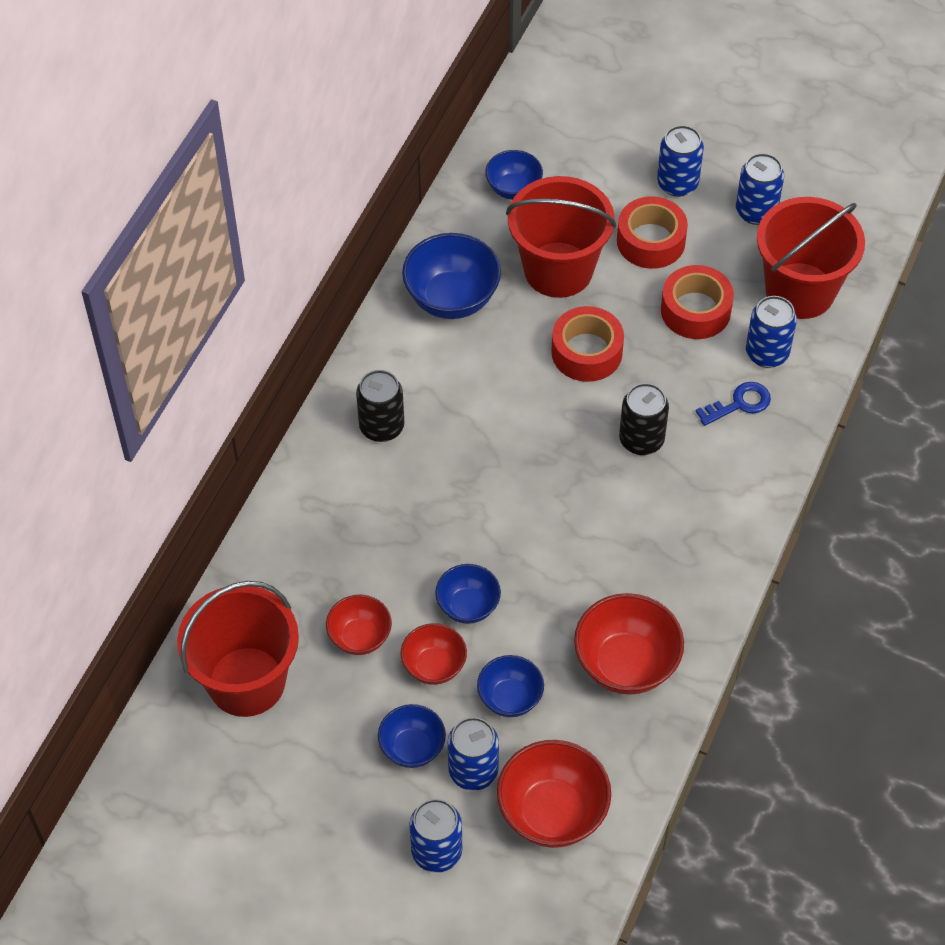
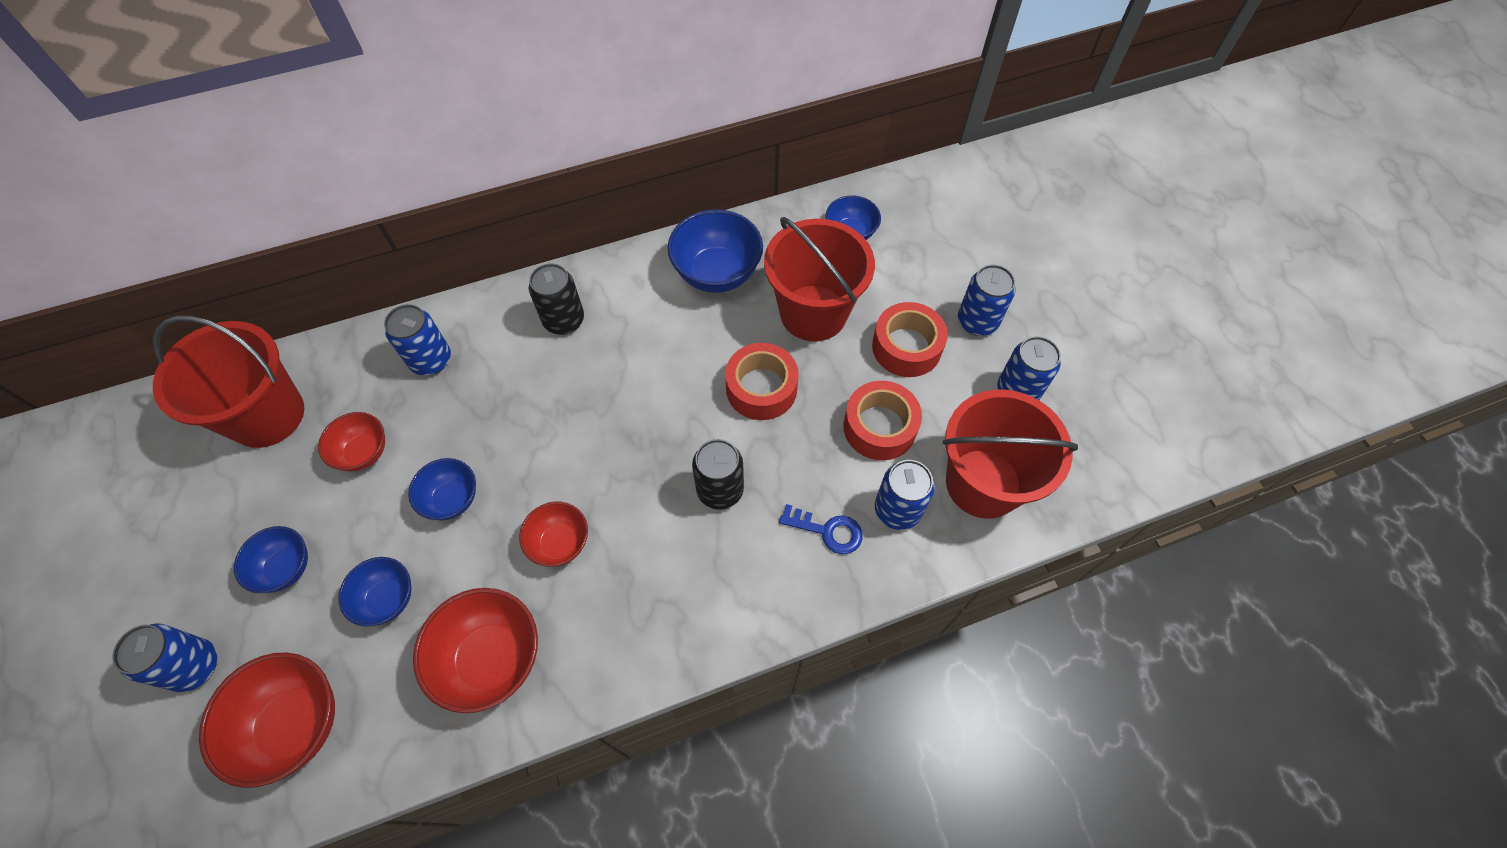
camera: 45 degrees right, 5 degrees up
(434, 666) = (376, 521): red bowl -> red bowl (560, 543)
(473, 771) = (295, 629): blue can -> blue can (431, 360)

